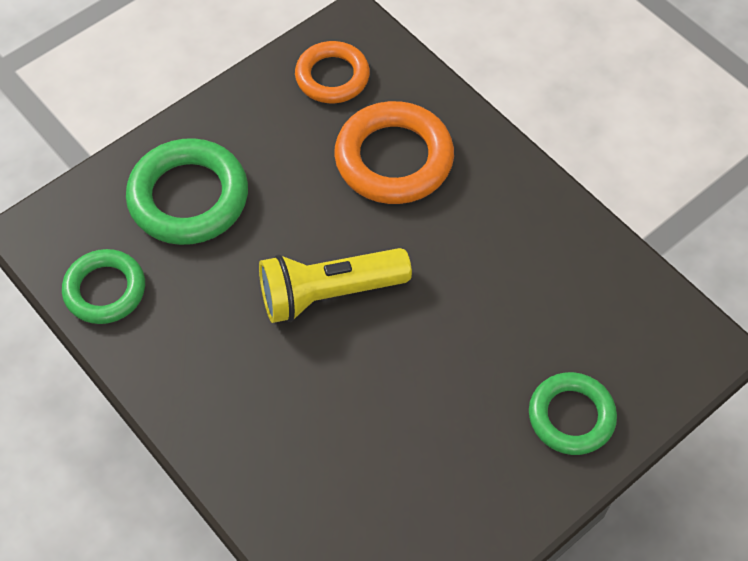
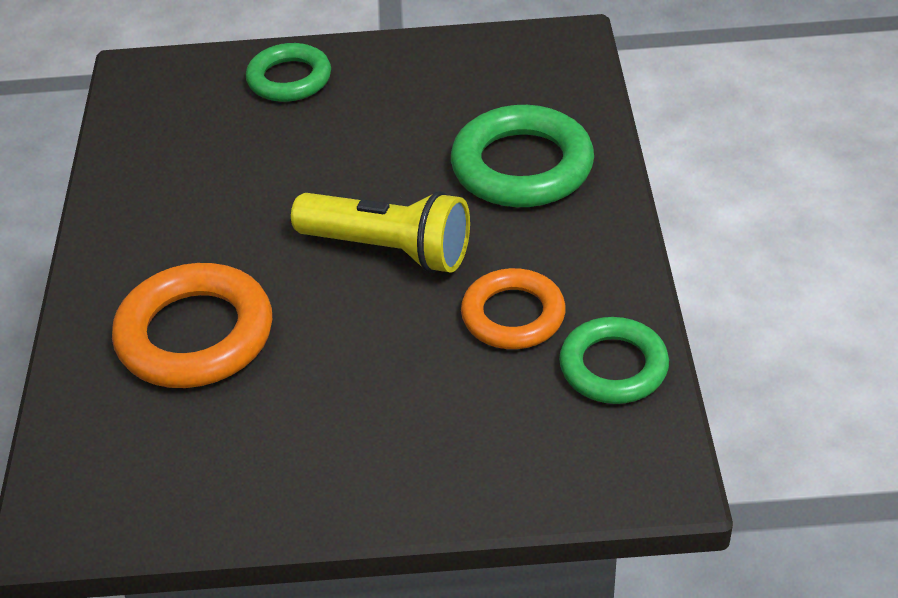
camera: 140 degrees left, 15 degrees down
(188, 197) = (447, 415): green ring -> green ring (522, 166)
(332, 77) = (154, 465): orange ring -> orange ring (513, 315)

